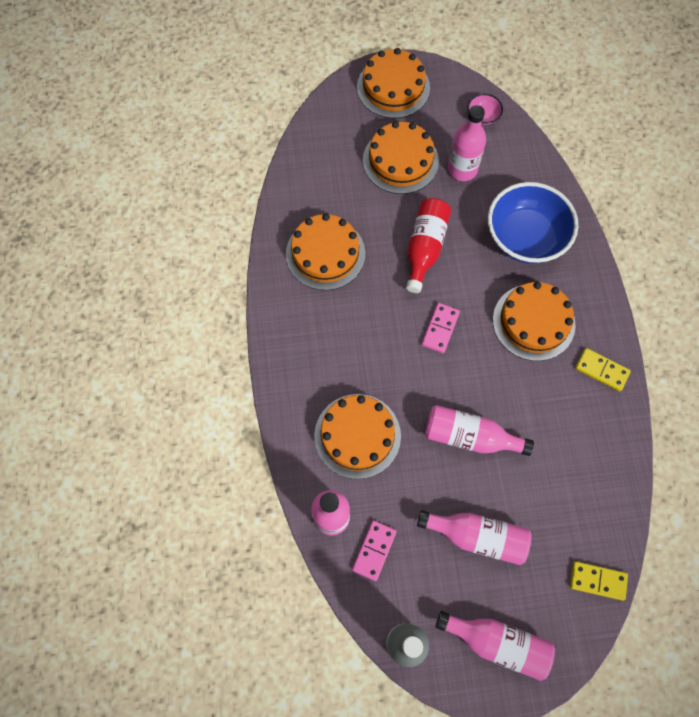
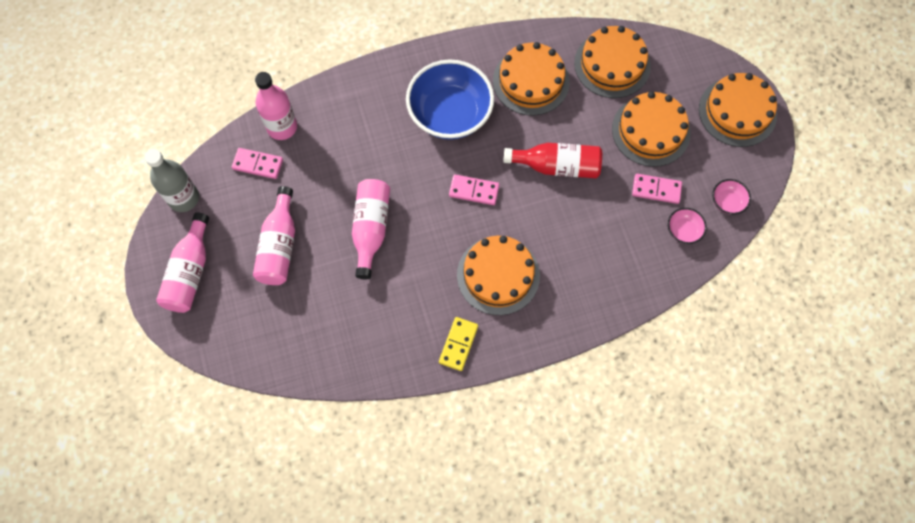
camera: 80 degrees right, 0 degrees up
(357, 436) = (357, 136): orange cake -> orange cake (612, 64)
(462, 169) = (656, 189): pink bottle -> pink domino
(506, 157) = (683, 230): none -> pink bowl
(525, 237) = (591, 258): blue bowl -> blue bowl (450, 114)
(597, 580) = (251, 354): yellow domino -> none

